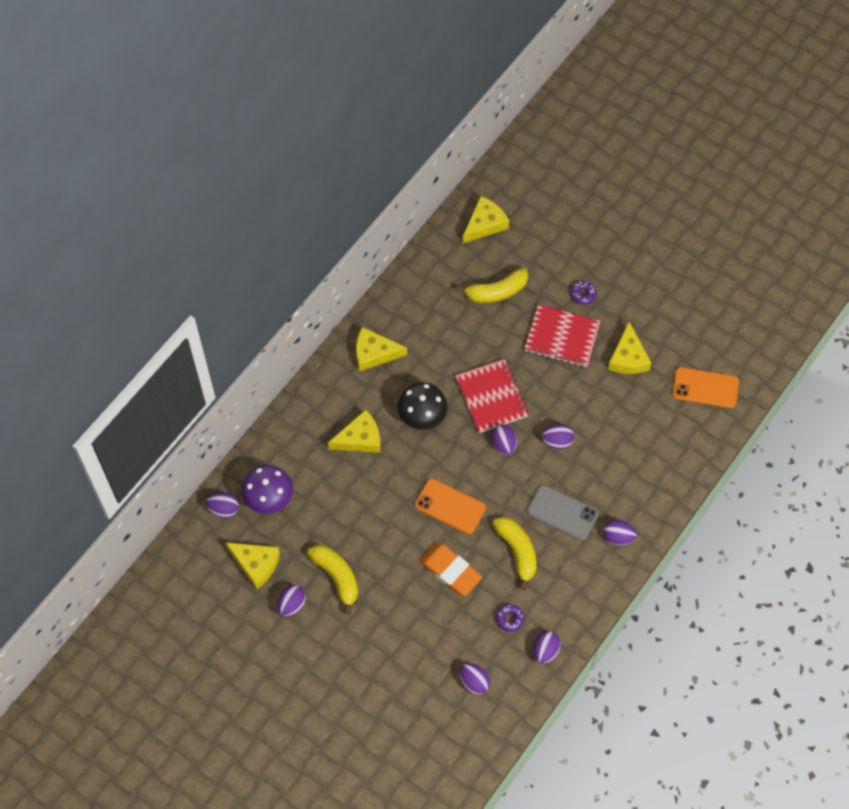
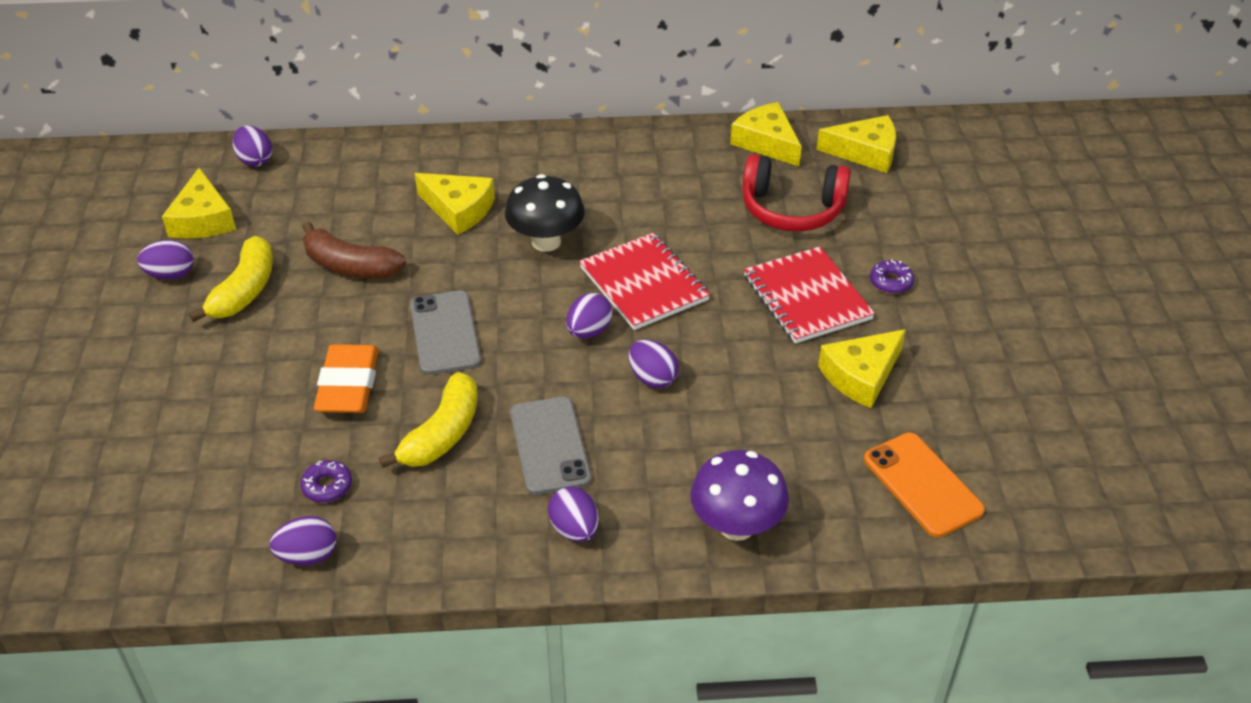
camera: 50 degrees right, 20 degrees down
(269, 499) = (302, 185): purple mushroom -> purple mushroom (736, 526)
(361, 517) = (350, 266): none -> brown banana
(374, 353) = (585, 161): yellow cheese -> yellow cheese (766, 142)
(450, 506) = (445, 333): orange phone -> grey phone
(474, 682) = (191, 505): purple egg -> none
(492, 397) = (644, 284): red notebook -> red notebook turned 60 degrees counterclockwise
(496, 292) = (792, 209): yellow banana -> red headphones

